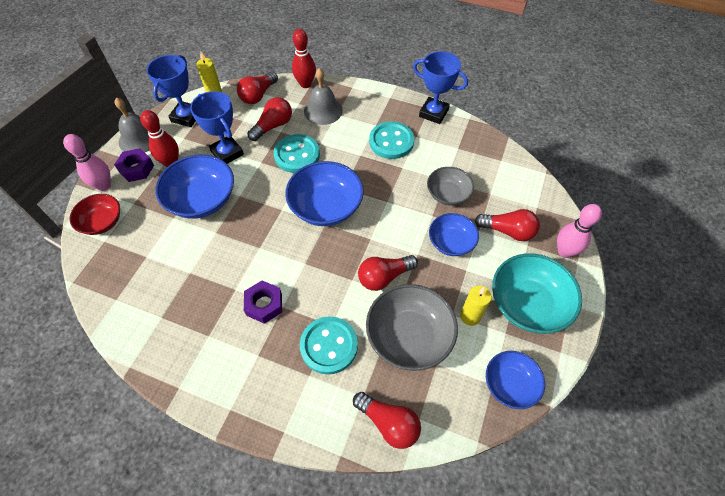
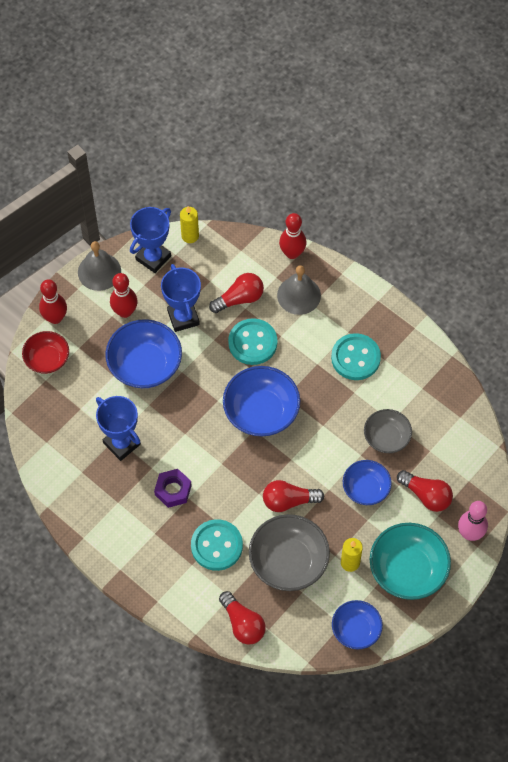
camera: 20 degrees right, 5 degrees up
(104, 185) = (55, 318): pink bowling pin -> red bowling pin
(136, 169) = (90, 308): purple nut -> none
(258, 95) = (236, 252): red light bulb -> none
(433, 113) = (416, 336): blue trophy -> blue trophy (121, 444)

